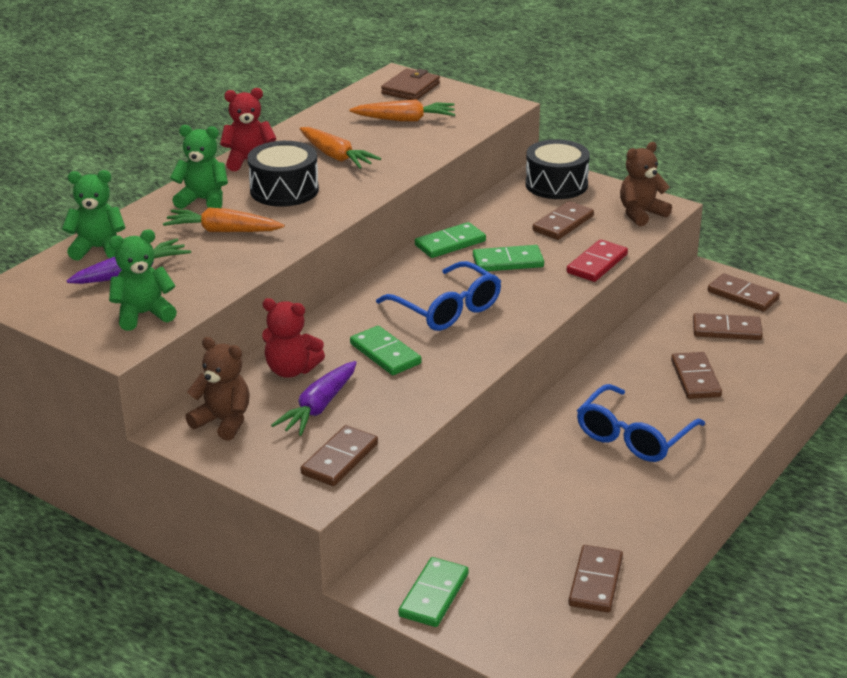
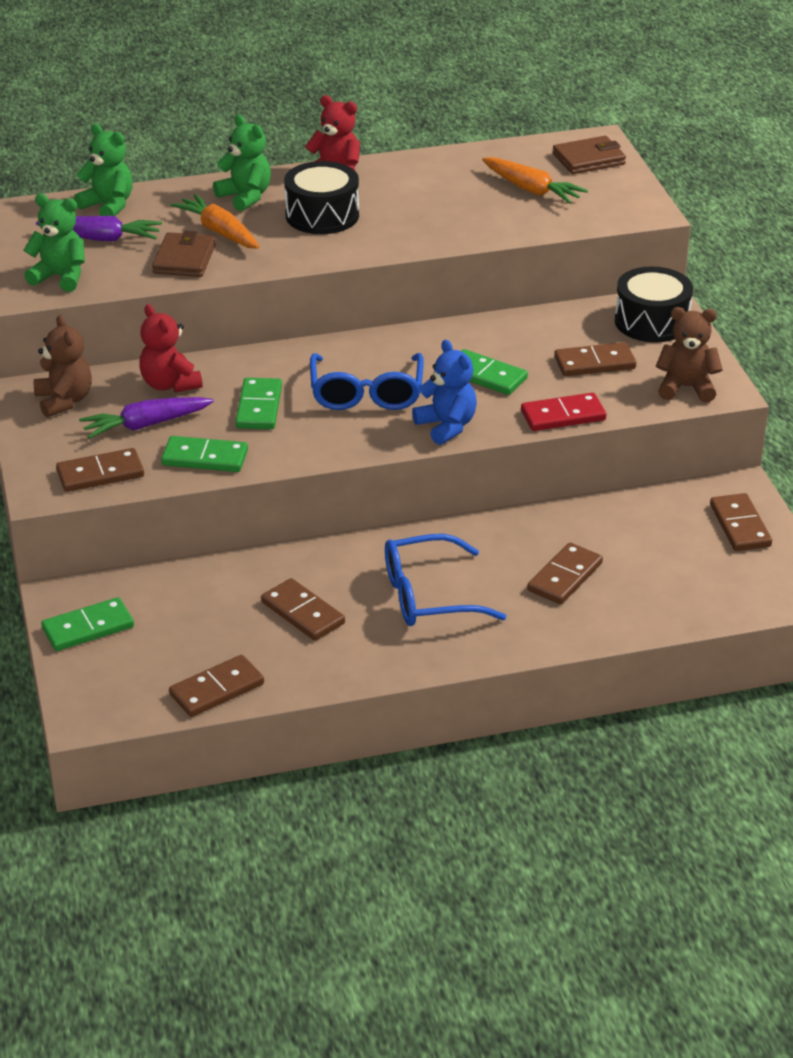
camera: 40 degrees right, 5 degrees up
(227, 260) = (184, 259): none -> brown wallet
(336, 156) = (413, 201): orange carrot -> none
(450, 243) = (462, 335): green domino -> green domino (205, 458)
(535, 305) = (446, 426): none -> blue teddy bear
(726, 330) = (668, 549): brown domino -> brown domino (302, 613)

